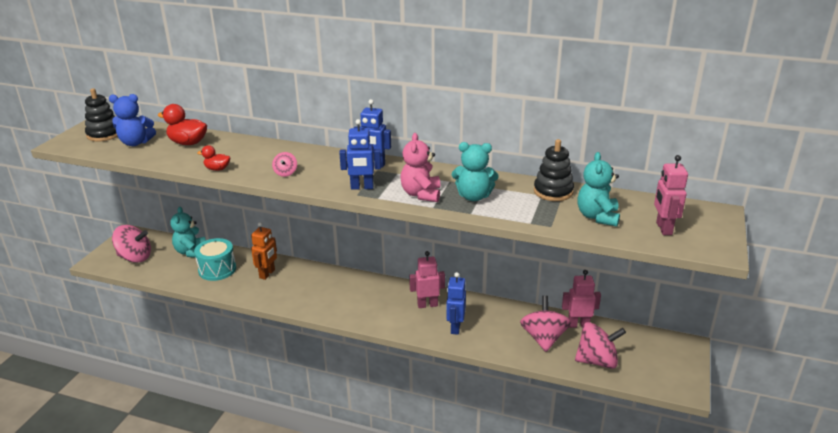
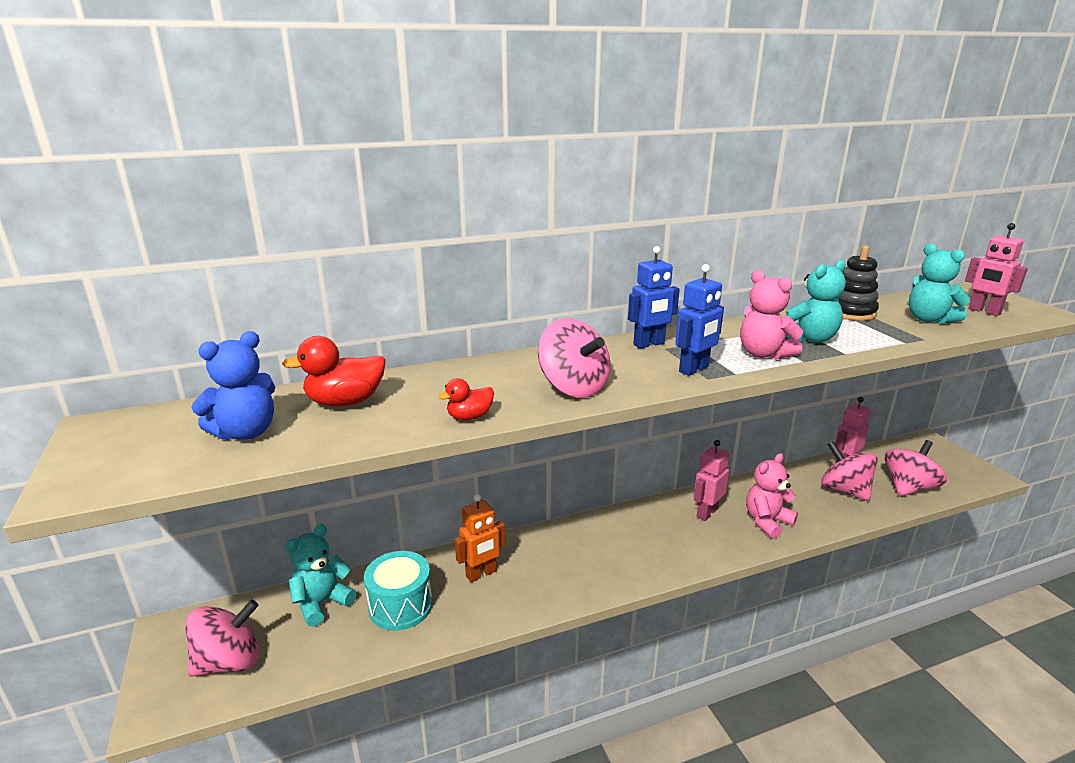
camera: 40 degrees left, 5 degrees down
(104, 134) = (149, 442): black stacking toy -> none
(191, 252) = (322, 603): turquoise teddy bear -> turquoise teddy bear turned 90 degrees clockwise
(267, 274) = (481, 574): orange robot -> orange robot turned 75 degrees clockwise
(285, 173) = (573, 387): pink spinning top -> pink spinning top, size x2.04
(455, 327) = (767, 521): blue robot -> pink teddy bear

